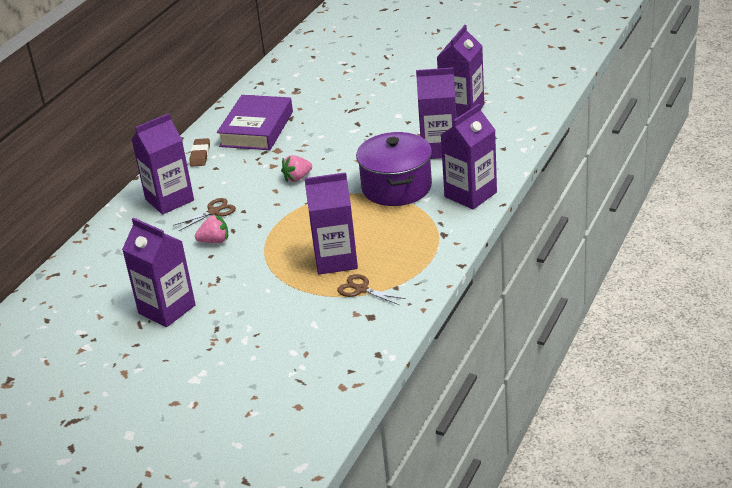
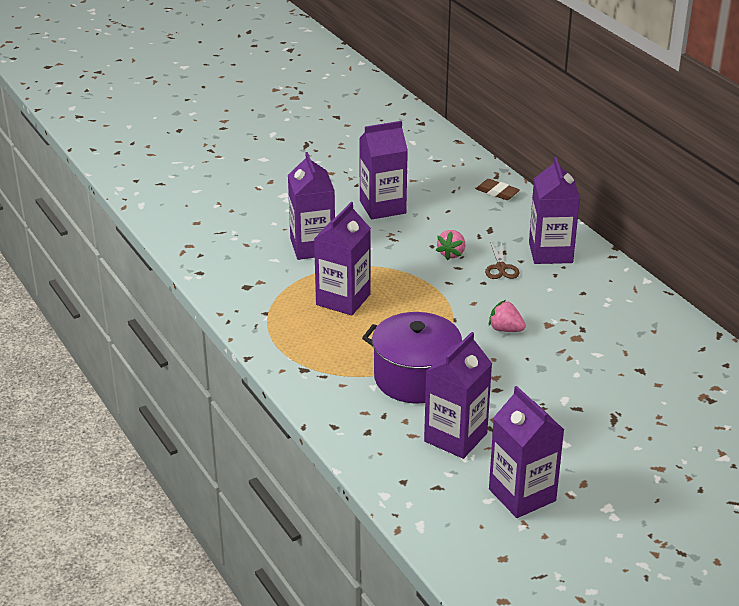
camera: 120 degrees right, 0 degrees up
(200, 155) = (619, 292): brown eraser -> brown eraser (497, 192)
(257, 129) = (638, 341): purple book -> none
(297, 178) = (505, 329): pink strawberry -> pink strawberry turned 60 degrees counterclockwise
(361, 289) = (286, 296): brown scissors -> none
(470, 194) = (345, 415): purple carton -> purple carton (312, 247)

